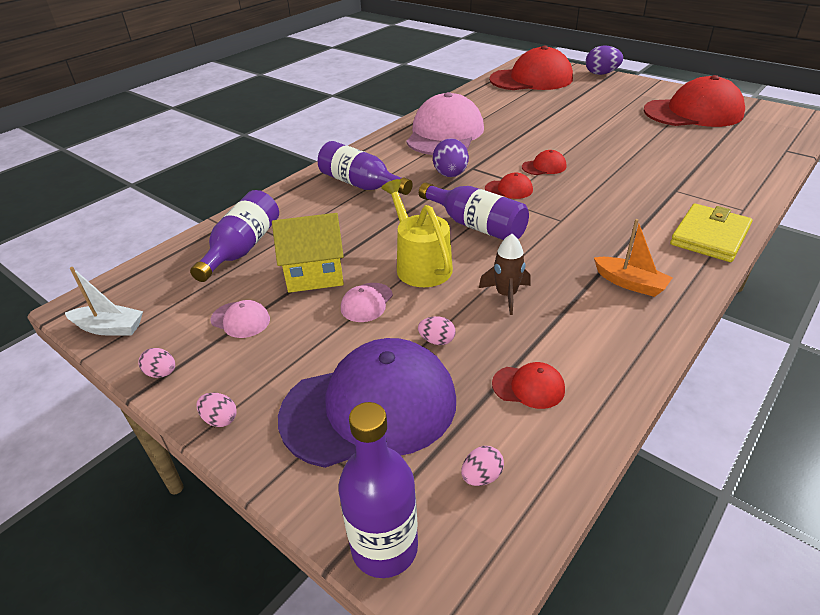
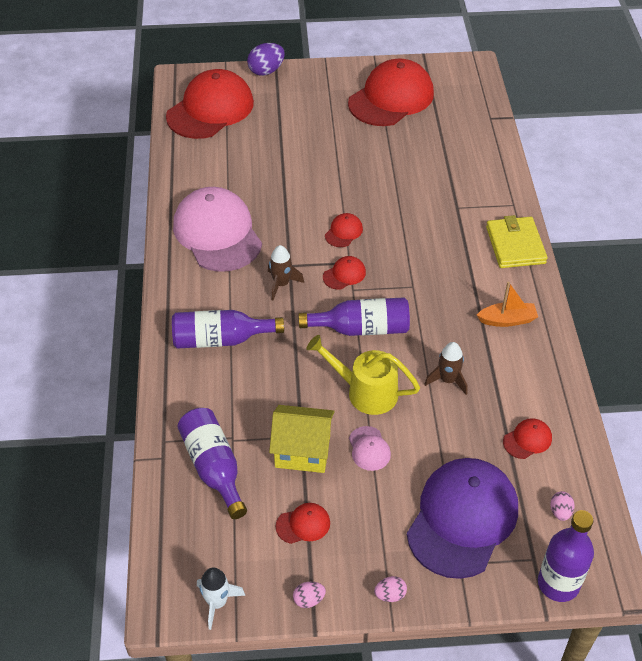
camera: 45 degrees left, 10 degrees up
(109, 328) = (217, 602): white boat -> white rocket
(240, 320) = (303, 524): pink cap -> red cap
(315, 274) = (302, 451): yellow house -> yellow house turned 60 degrees clockwise
(437, 340) = (446, 445): pink egg -> none
(450, 175) = (281, 284): purple egg -> brown rocket

